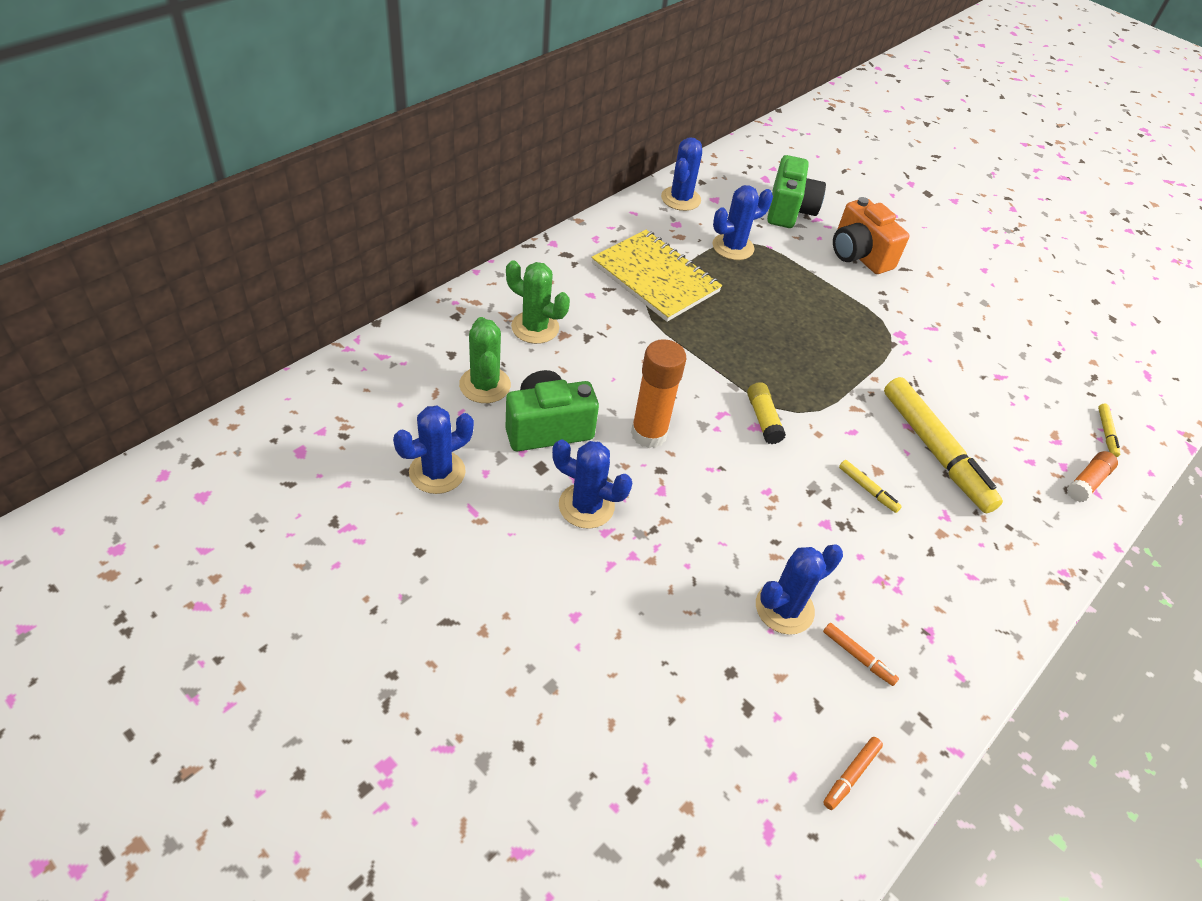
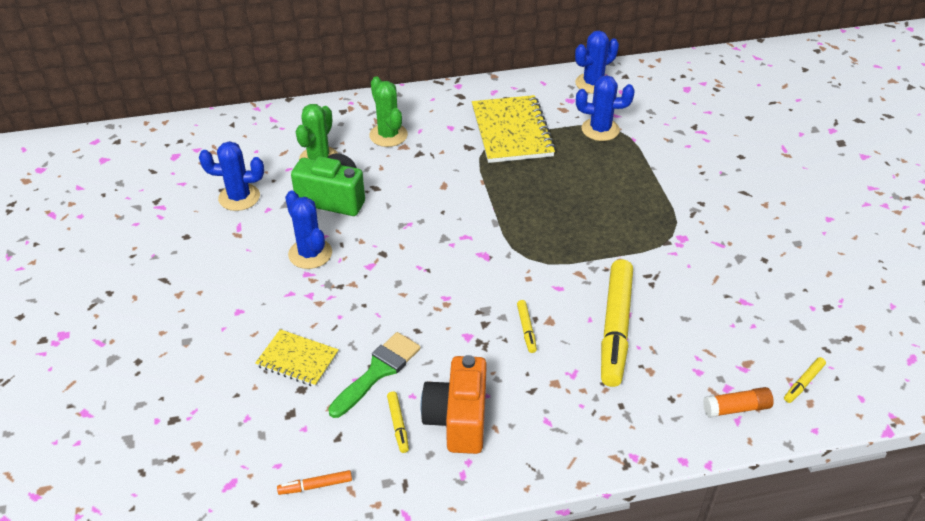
camera: 40 degrees right, 5 degrees down
(648, 434) = (398, 228): orange glue stick -> none
(694, 640) = (297, 359): none -> yellow notebook
(763, 419) = (494, 252): yellow glue stick -> none
(784, 608) = (378, 371): blue cactus -> green brush
(789, 210) = (681, 118): green camera -> none
(858, 255) = (710, 169): orange camera -> orange camera (458, 419)
(858, 657) = (398, 425): orange marker -> yellow marker

